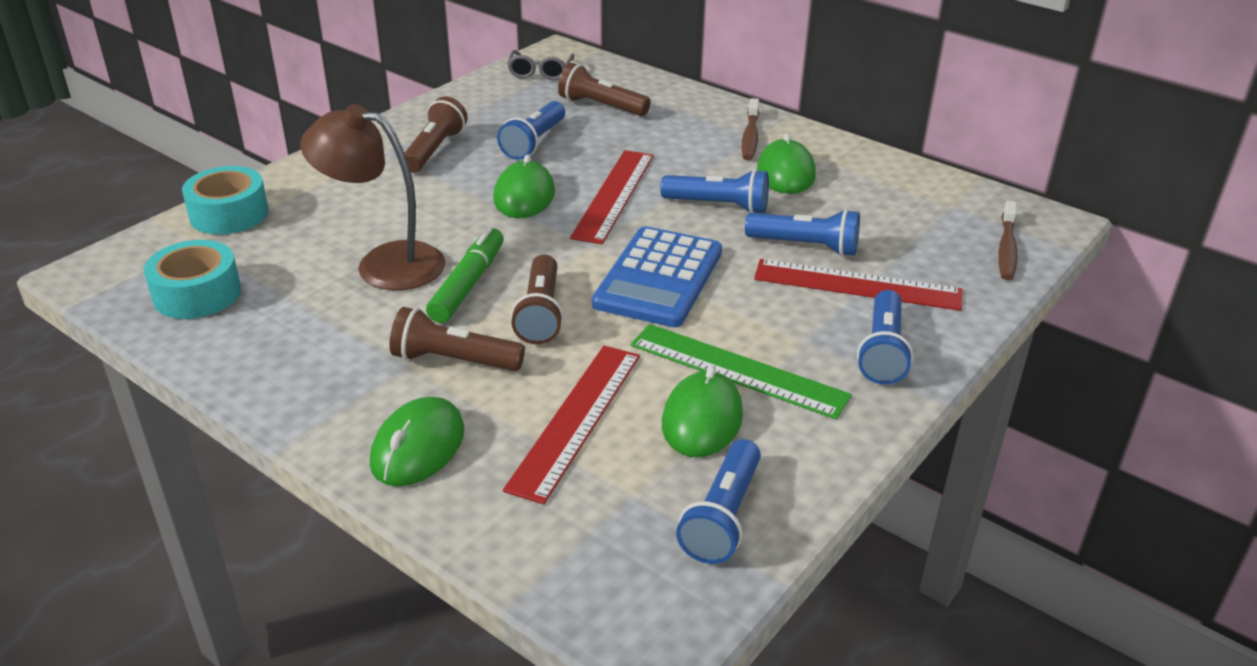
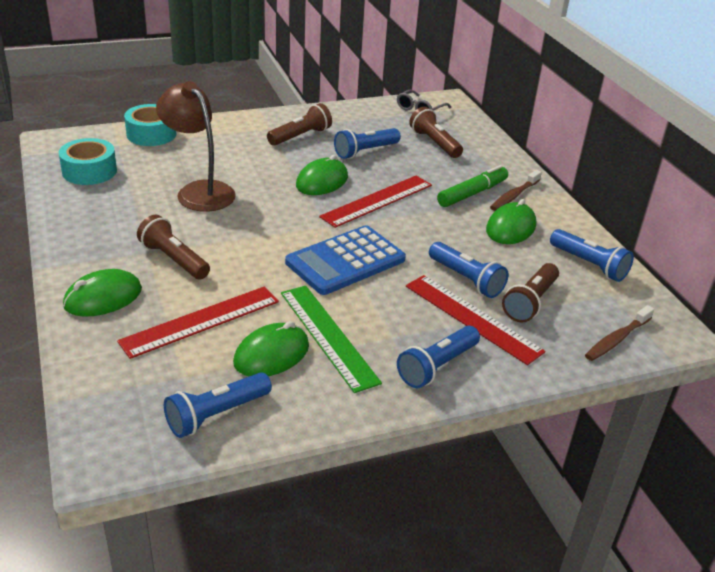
camera: 30 degrees right, 0 degrees up
(467, 284) = (230, 220): green marker -> green marker (472, 193)
(540, 314) = (251, 253): brown flashlight -> brown flashlight (530, 302)
(718, 206) = (437, 232): blue flashlight -> blue flashlight (589, 265)

